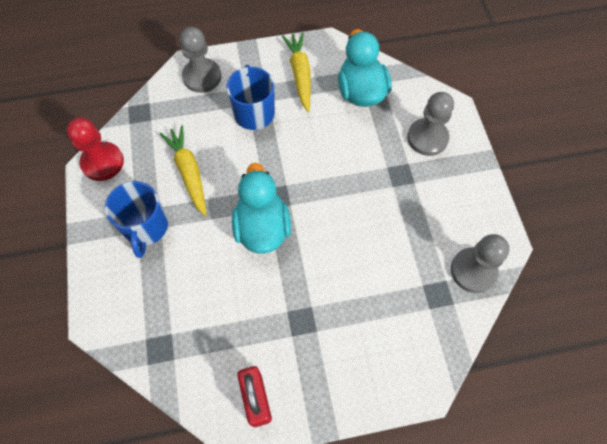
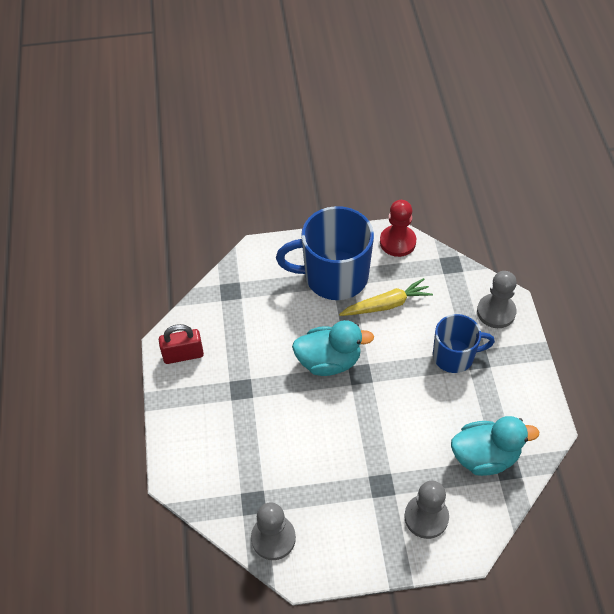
camera: 95 degrees right, 10 degrees down
(146, 227) = (334, 276): blue mug -> blue mug, size x1.64
(300, 74) = (504, 399): yellow carrot -> none

